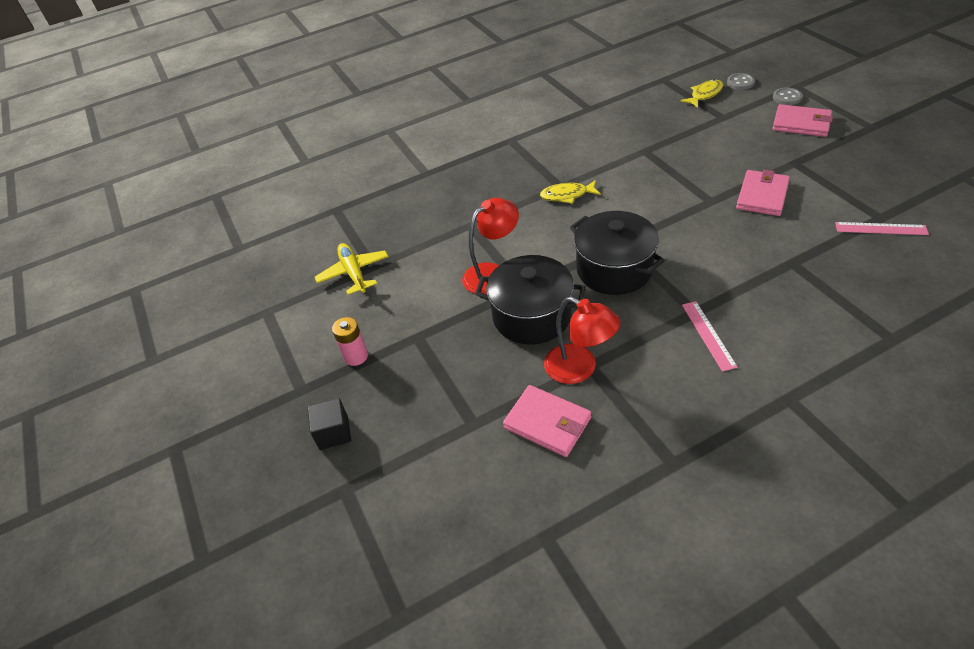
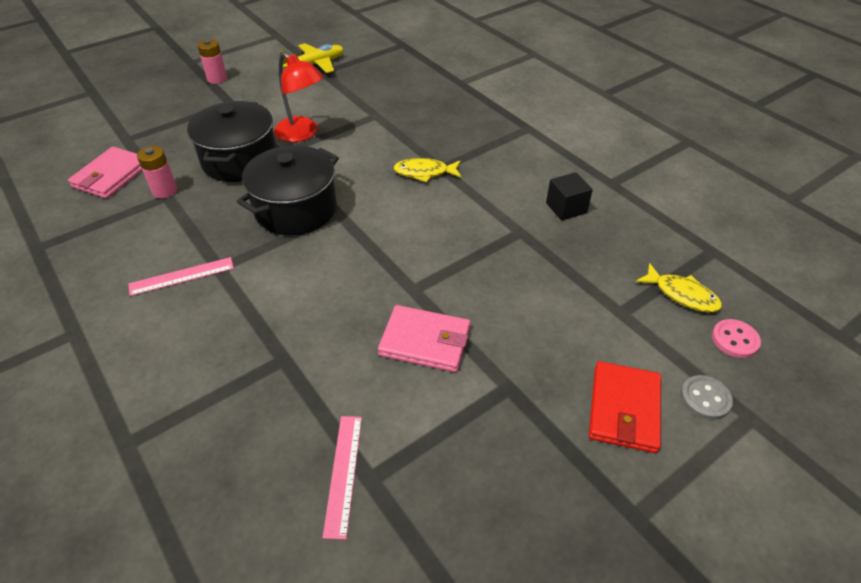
camera: 75 degrees right, 0 degrees up
(334, 433) = (144, 80): black cube -> black cube (566, 208)
(567, 195) = (424, 172): yellow fish -> yellow fish turned 75 degrees counterclockwise
(579, 369) = (164, 191): red lamp -> pink battery
(740, 83) = (734, 340): grey button -> pink button
(801, 123) = (624, 409): pink wallet -> red wallet

